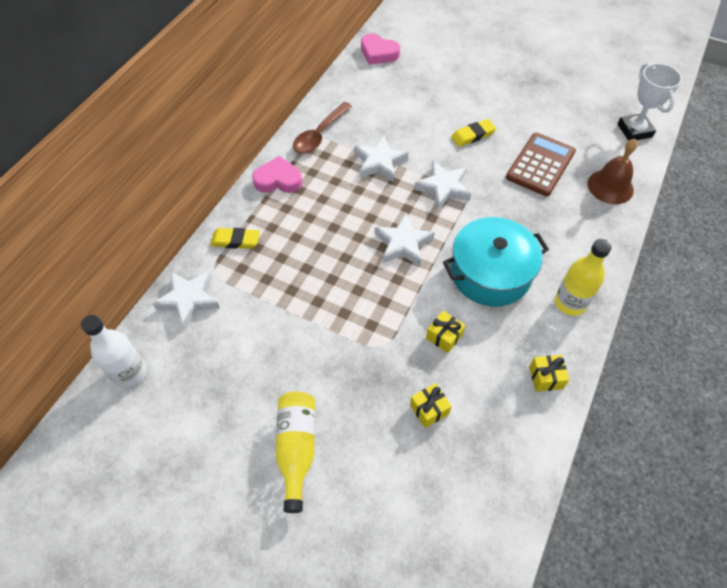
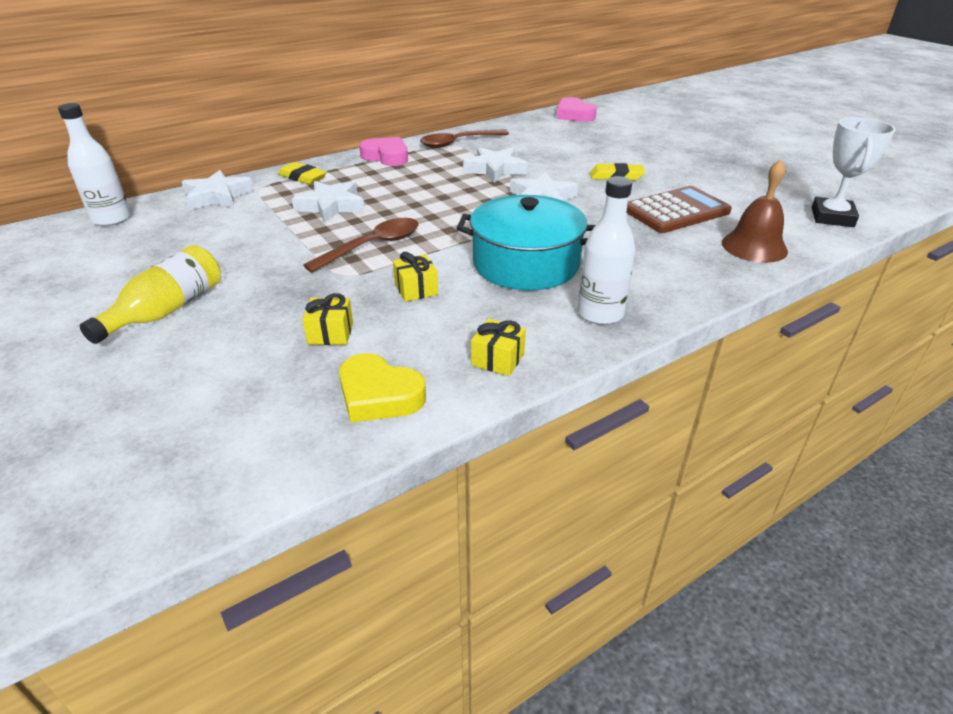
camera: 30 degrees right, 20 degrees down
(373, 304) = (373, 246): none -> brown spoon
(403, 244) = (453, 220): white star -> white star (331, 206)
(506, 446) = (379, 395): none -> yellow heart
(570, 303) = (600, 313): yellow bottle -> white bottle

